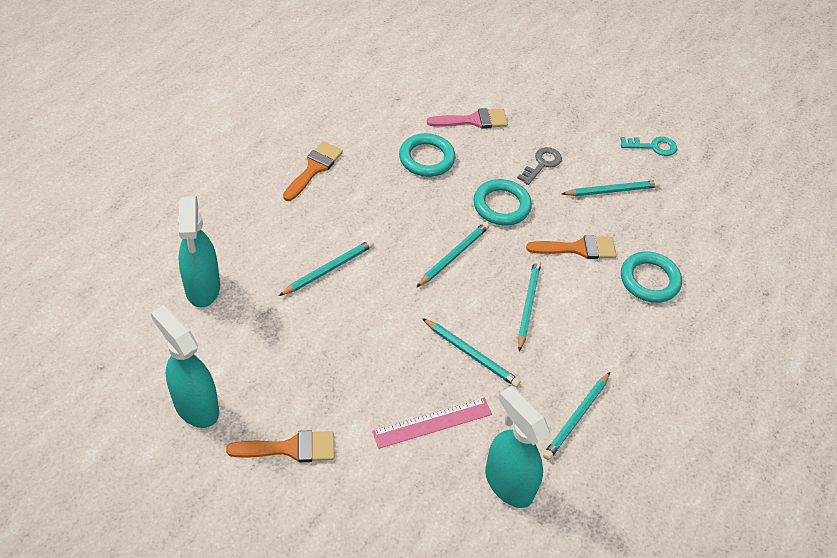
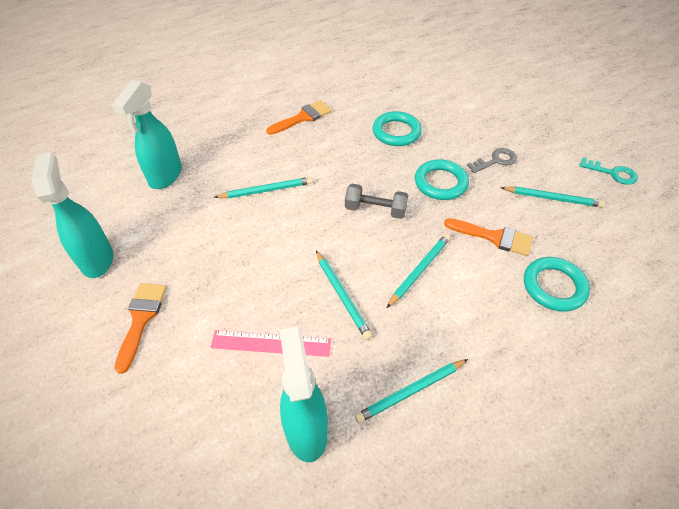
camera: 30 degrees right, 0 degrees up
(290, 448) = (141, 319): orange brush -> orange brush turned 105 degrees counterclockwise
(454, 256) = (375, 210): turquoise pencil -> grey dumbbell
(473, 120) = (452, 115): pink brush -> none

